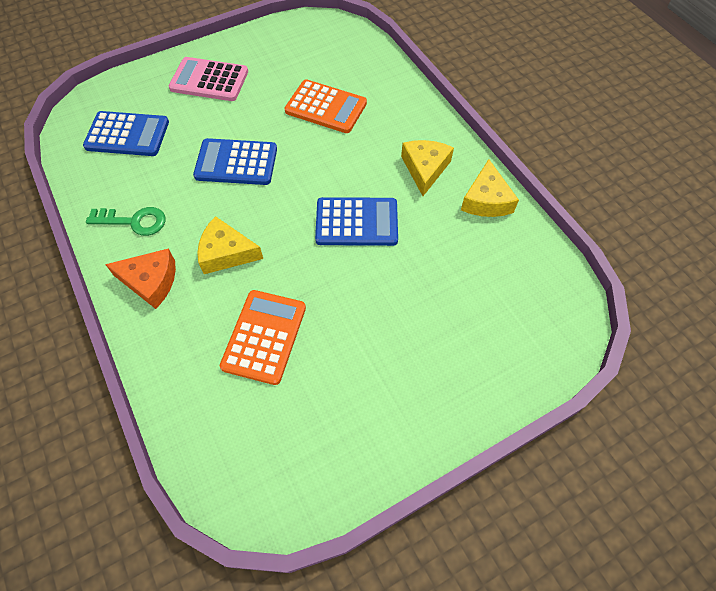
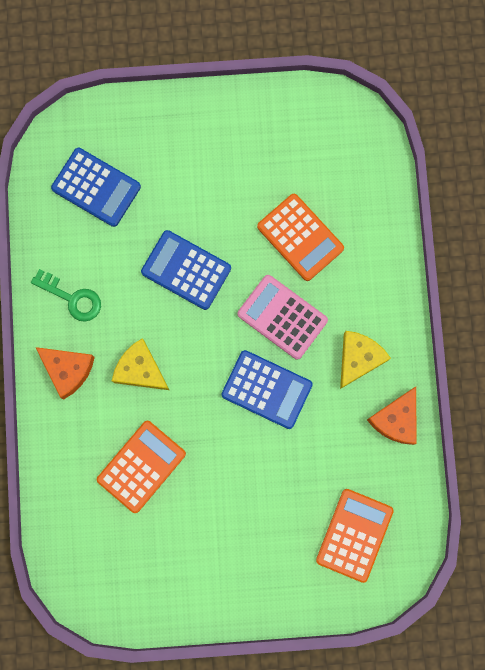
camera: 25 degrees right, 20 degrees up
(209, 80) = (199, 147): pink calculator -> pink calculator (282, 317)
(486, 200) = (396, 419): yellow cheese -> orange cheese
(510, 308) = (354, 535): none -> orange calculator

